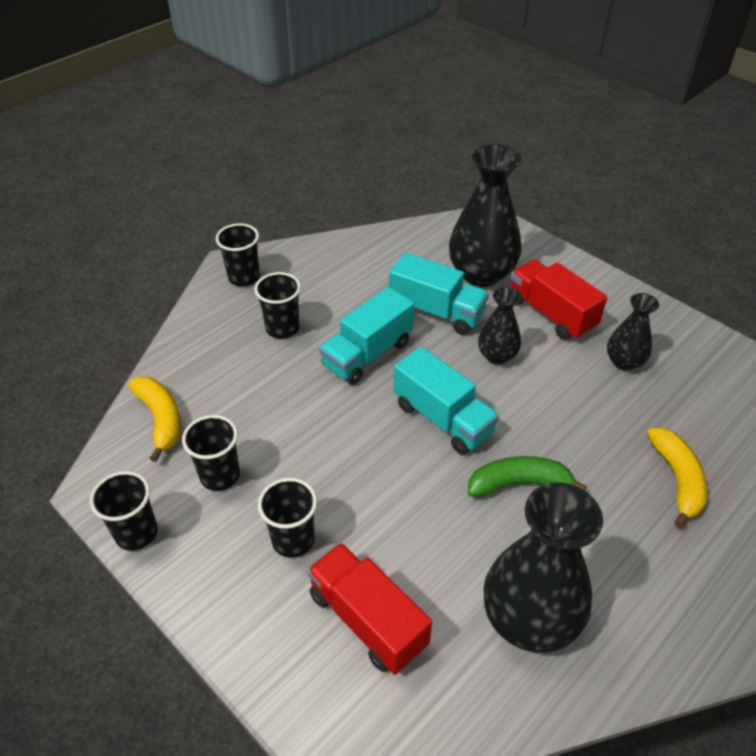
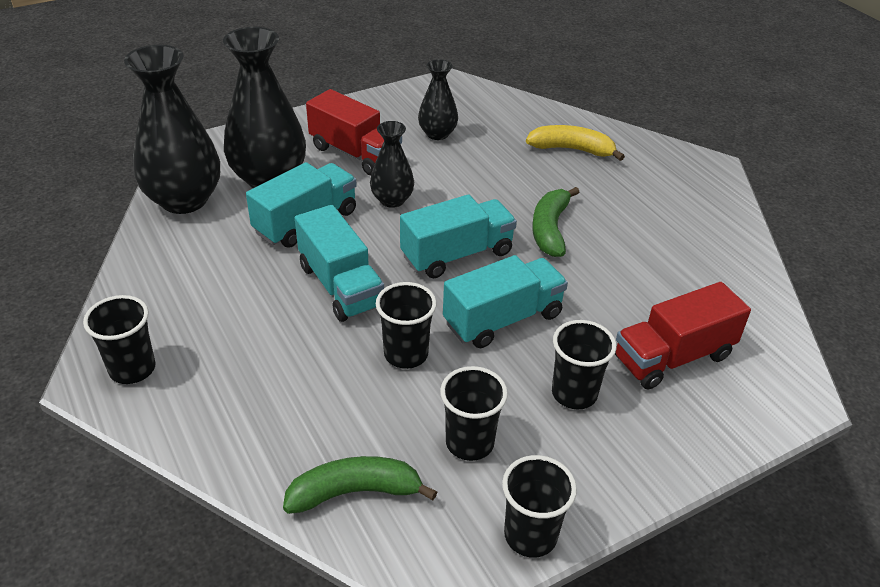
camera: 75 degrees left, 5 degrees down
(161, 419) = (355, 492): yellow banana -> green banana
(282, 328) = (256, 348): black cup -> black cup (406, 354)
(369, 469) = (503, 319): none -> turquoise truck
(529, 619) = (685, 261): black vase -> black vase (184, 200)
(551, 314) = (355, 153): red truck -> red truck turned 120 degrees counterclockwise

